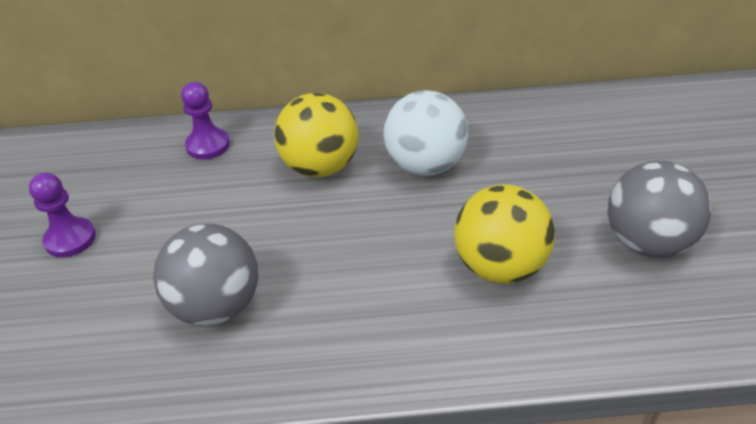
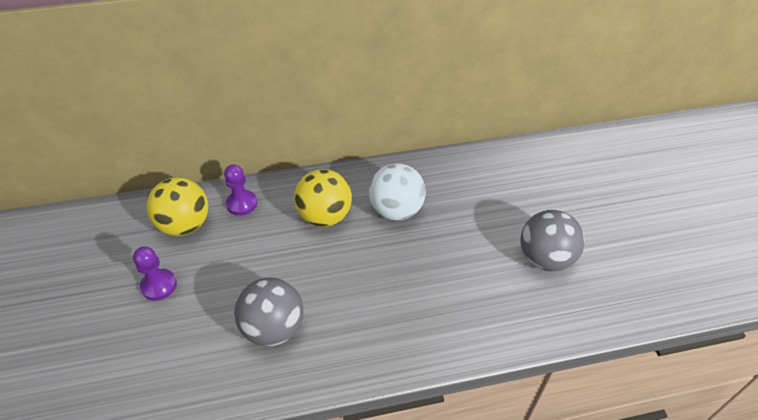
camera: 10 degrees left, 5 degrees up
(500, 267) = (455, 283): yellow ball -> yellow ball (185, 225)

